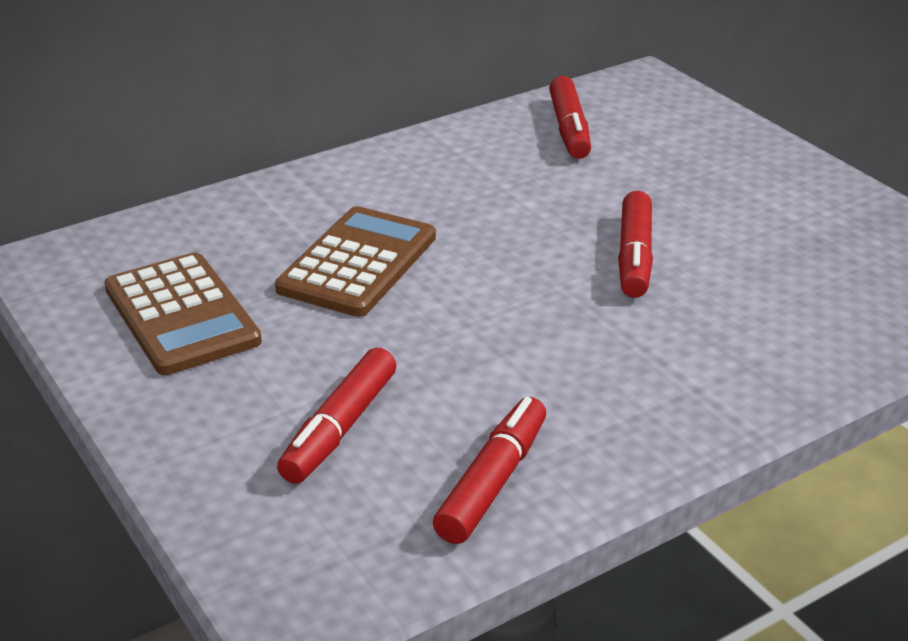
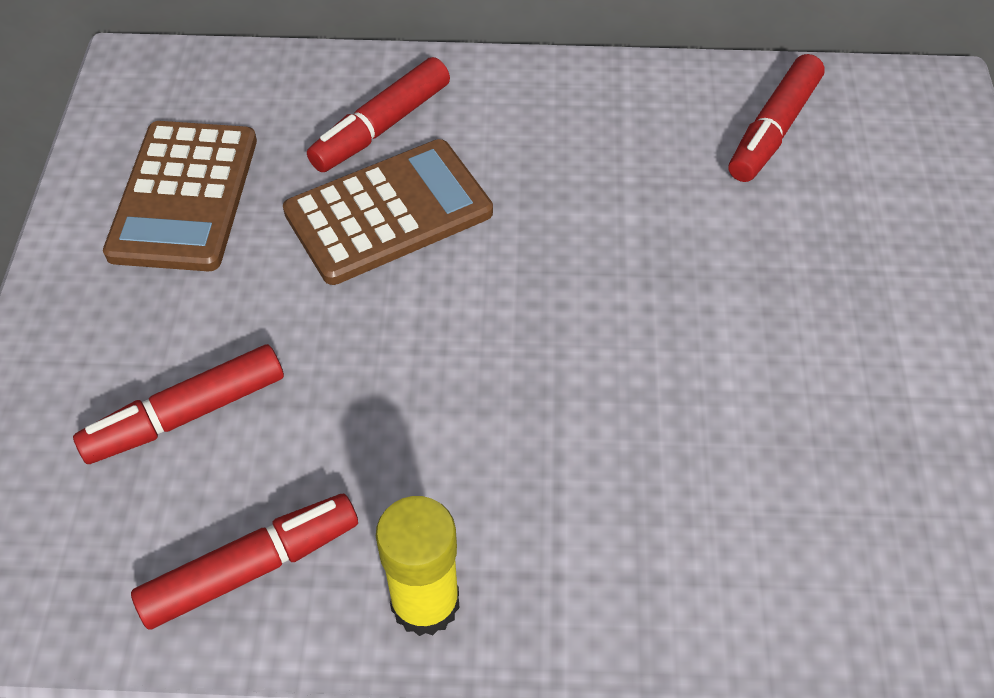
camera: 35 degrees right, 20 degrees up
(632, 440) = (425, 603): none -> yellow glue stick
(634, 256) = (668, 352): red marker -> red marker (381, 127)

